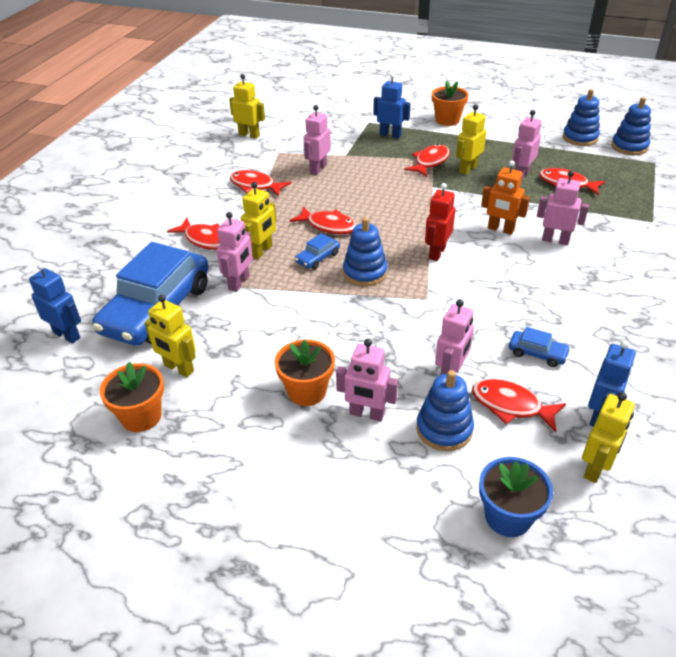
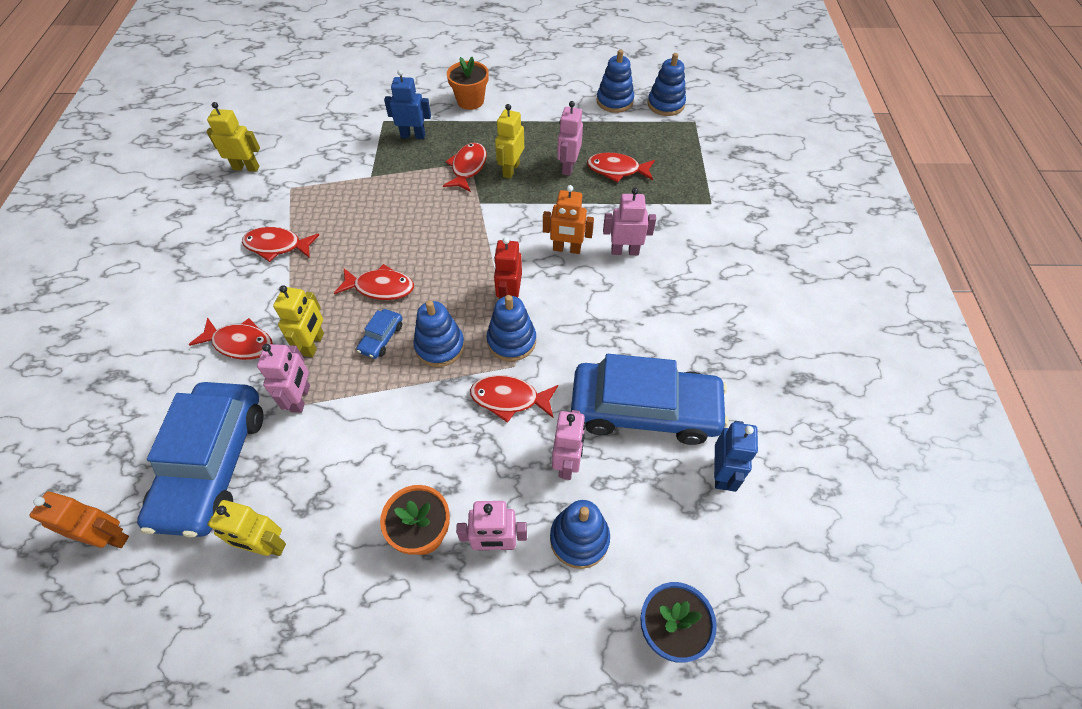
camera: 20 degrees left, 15 degrees up
(67, 335) = (110, 537): blue robot -> orange robot
(141, 416) = (243, 629): orange flower pot -> none
(318, 169) = (344, 204): pink robot -> none
(429, 281) = (511, 341): none -> blue stacking toy
(511, 406) = (636, 487): red fish -> red fish (509, 399)
(537, 353) = (644, 410): blue car -> blue car, size x2.50
(595, 468) = (733, 540): yellow robot -> none

